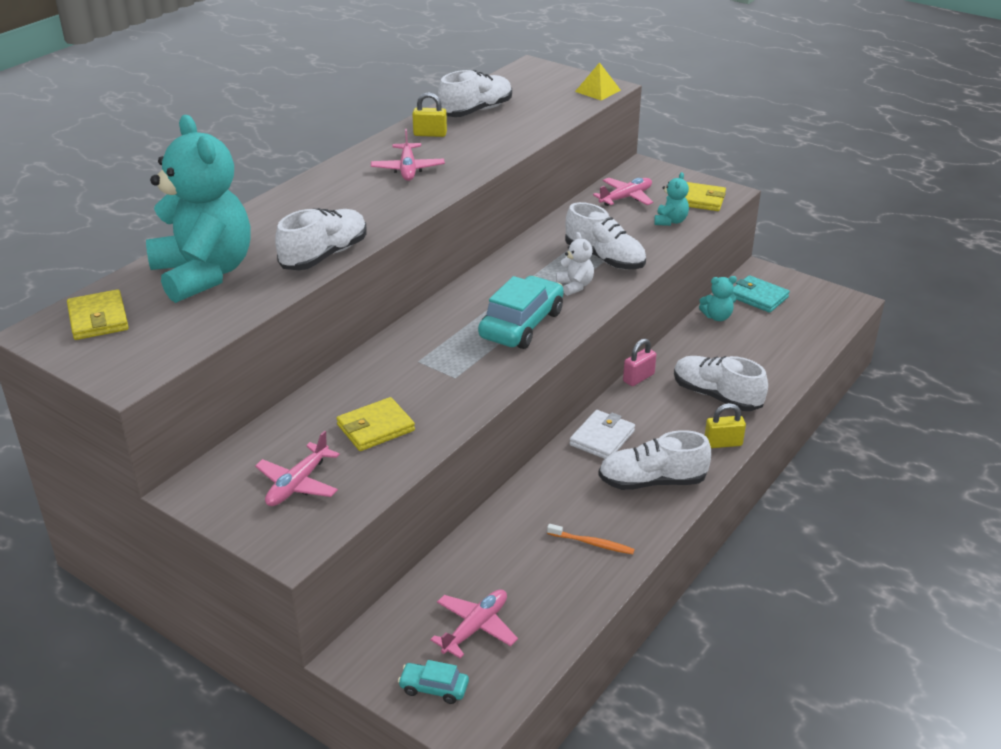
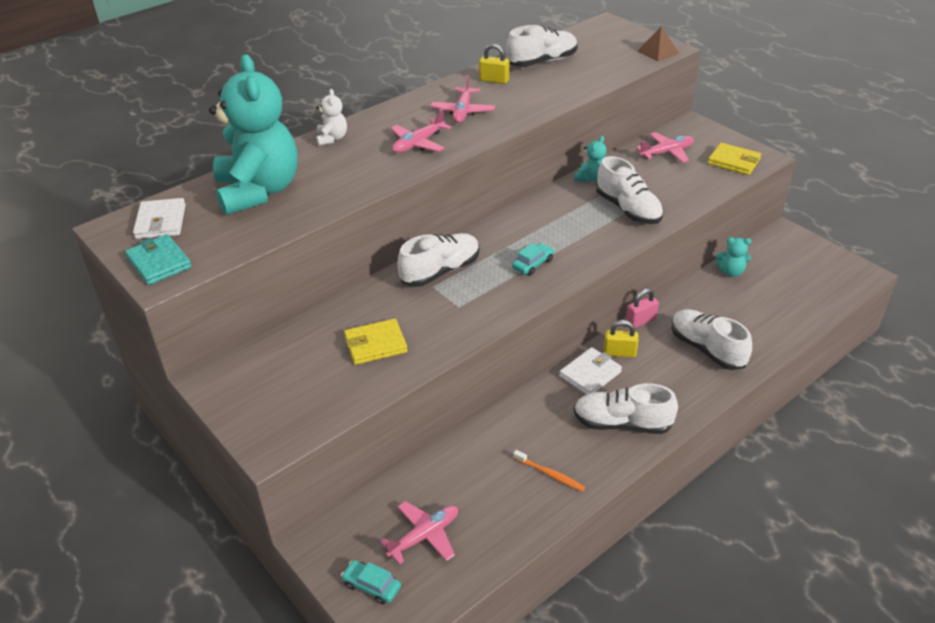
camera: 15 degrees right, 5 degrees up
(98, 319) = (161, 222): yellow wallet -> white wallet
(298, 484) = (294, 387): pink plane -> pink plane (418, 144)
(324, 255) = (362, 186): white shoe -> white shoe (440, 271)
(521, 324) = (533, 264): turquoise car -> turquoise car, size x0.49
(575, 286) = (592, 233): white teddy bear -> white teddy bear (332, 138)
(597, 91) = (657, 52): yellow pyramid -> brown pyramid
(670, 221) = (700, 180): turquoise teddy bear -> turquoise teddy bear (590, 178)
(723, 443) = (698, 396): yellow padlock -> yellow padlock (619, 353)
(758, 297) = (775, 257): turquoise wallet -> turquoise wallet (159, 263)

